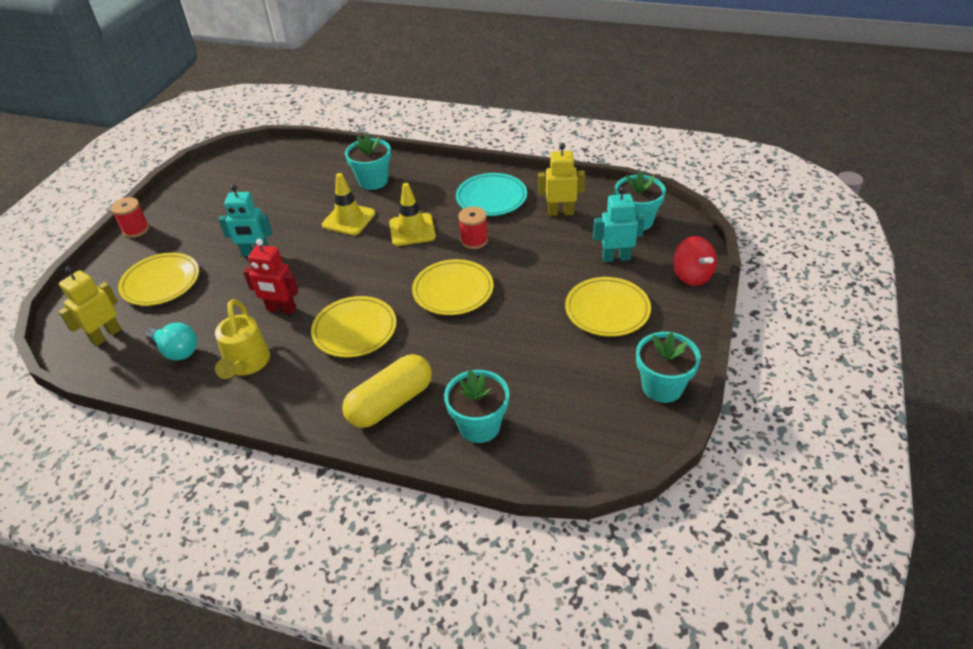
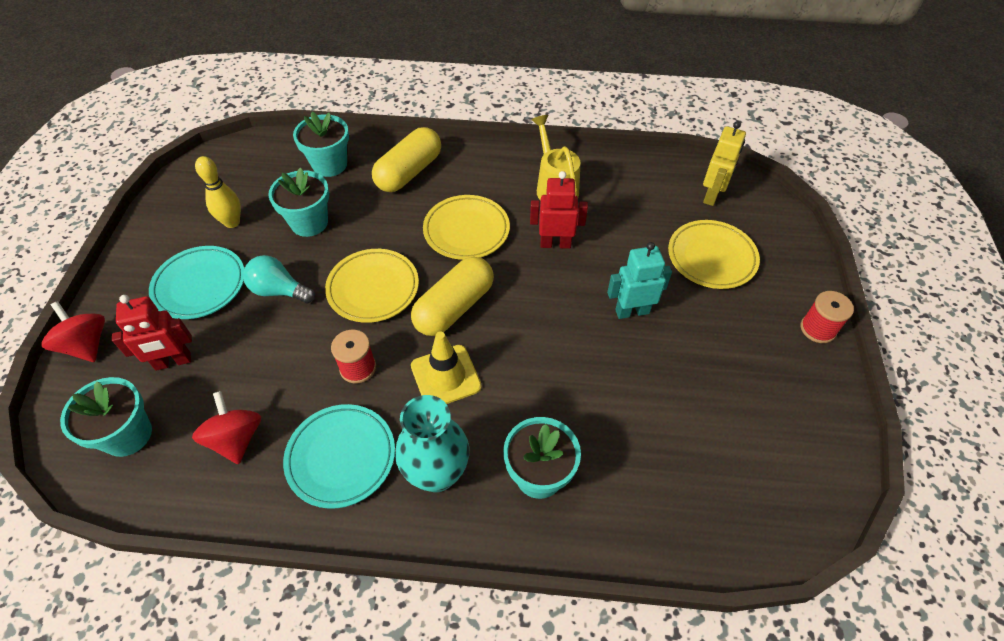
camera: 165 degrees right, 10 degrees up
(177, 351) = (629, 190): turquoise light bulb -> turquoise light bulb (279, 291)
(348, 219) = (541, 385): yellow traffic cone -> none
(390, 270) = (454, 307): none -> yellow capsule
(433, 187) = (437, 473): none -> turquoise vase
(560, 212) = (236, 439): yellow robot -> red spinning top
(586, 367) = (232, 222): none -> yellow bowling pin
(607, 310) = (200, 285): yellow plate -> turquoise plate
(616, 258) = (173, 362): turquoise robot -> red robot
(662, 387) = (165, 213): turquoise flower pot -> turquoise flower pot (309, 223)

